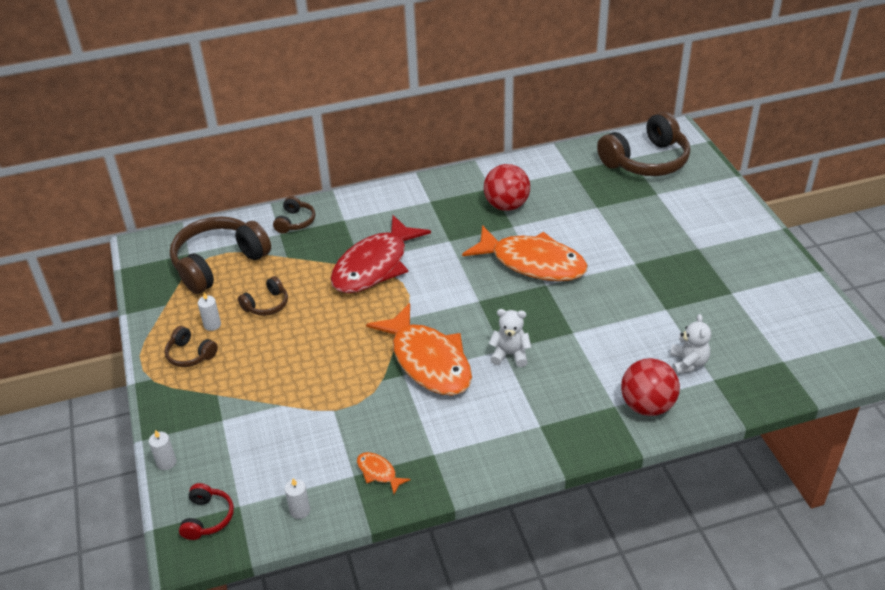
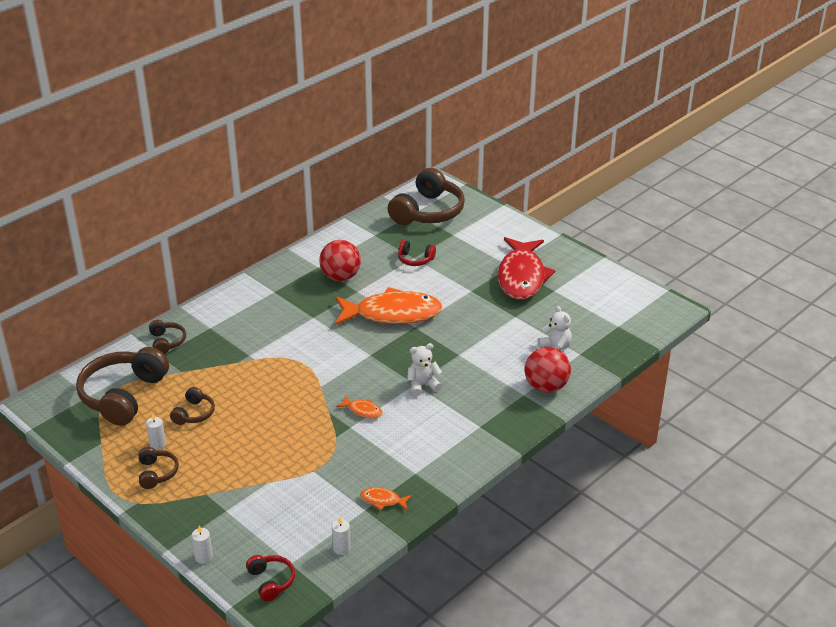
camera: 30 degrees left, 5 degrees down
(190, 354) = (157, 473): brown headphones -> brown headphones turned 105 degrees counterclockwise
(375, 266) = (265, 355): red fish -> red fish (522, 277)
(428, 361) = (363, 410): orange fish -> orange fish, size x0.40
(597, 209) = (415, 259): none -> red headphones

